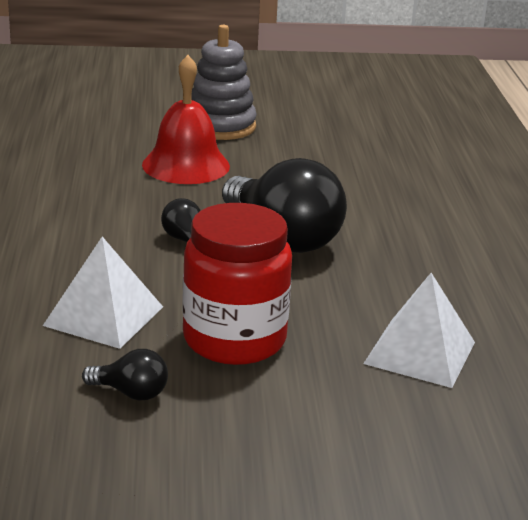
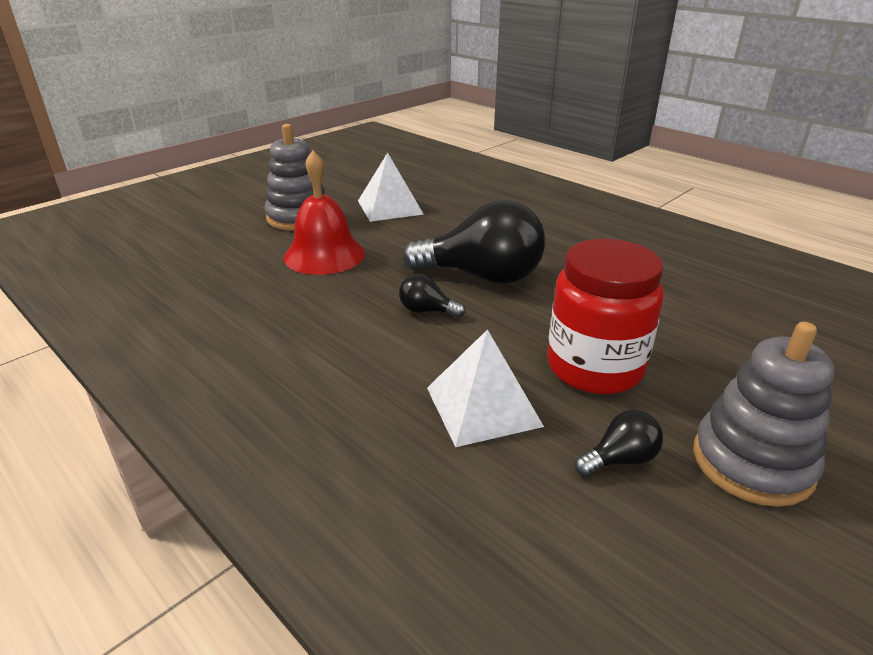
camera: 40 degrees left, 5 degrees up
(220, 451) = (752, 462): none -> grey stacking toy
(420, 353) = (692, 310): white pyramid -> white pyramid (390, 207)

